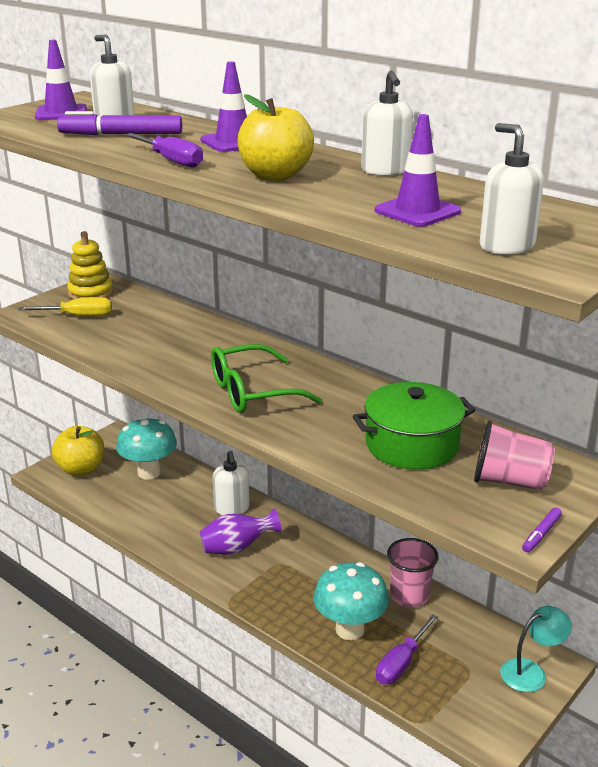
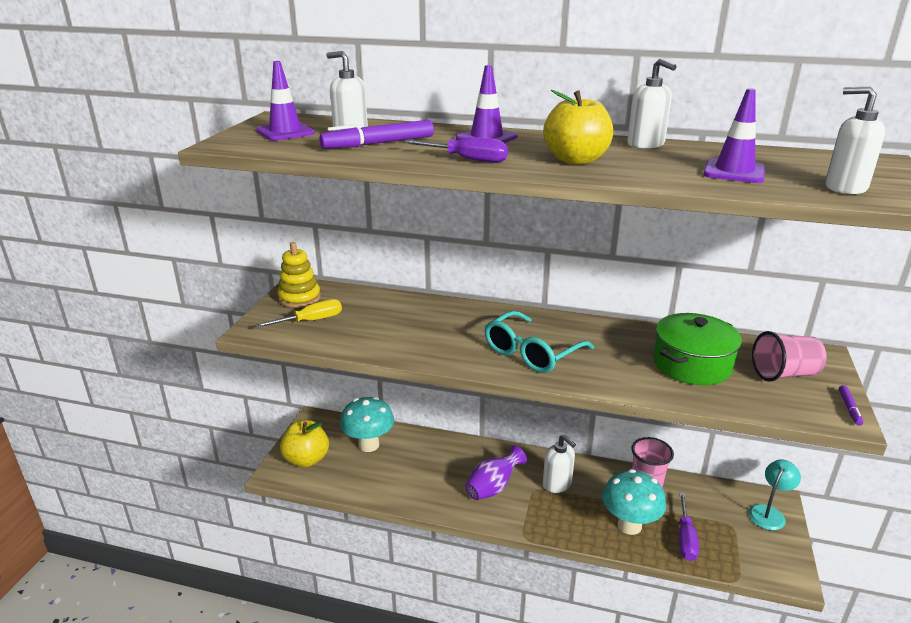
camera: 25 degrees left, 0 degrees up
(232, 508) = (461, 455): white soap dispenser -> white soap dispenser (557, 484)
(253, 392) = (532, 352): green glasses -> turquoise glasses

